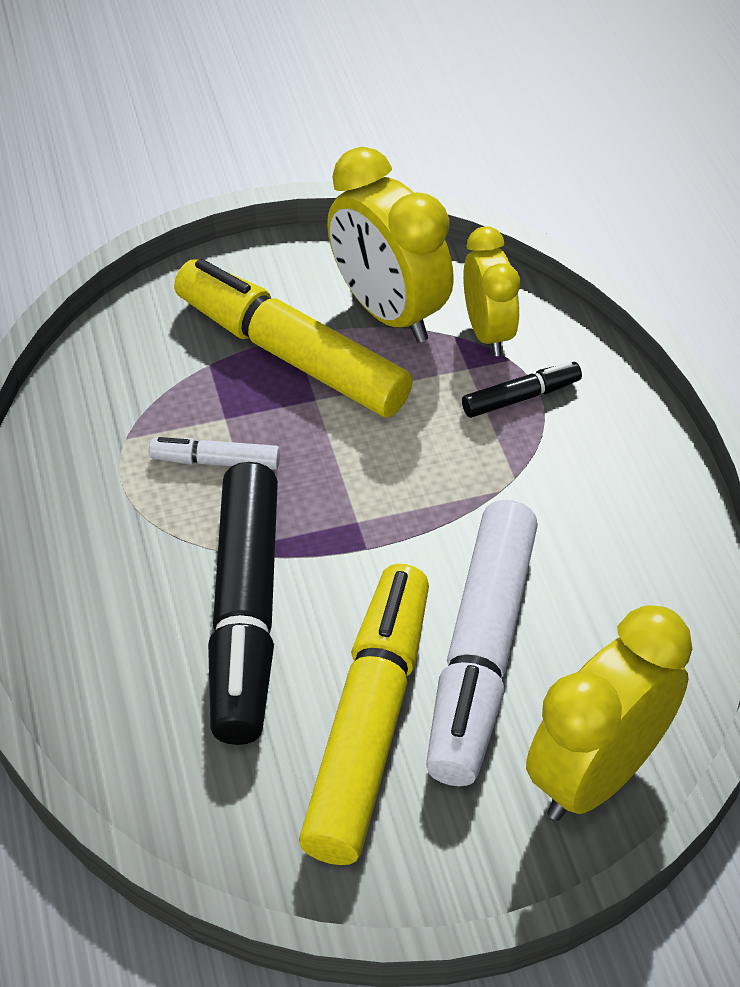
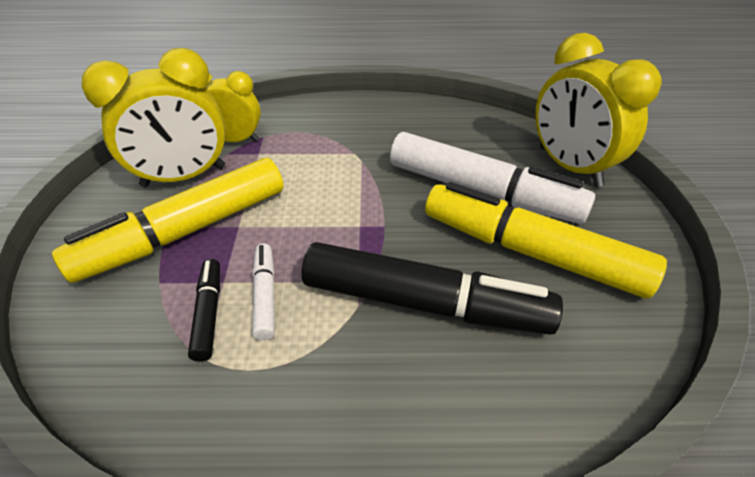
camera: 75 degrees left, 5 degrees down
(216, 461) = (265, 295): white marker -> white marker turned 150 degrees clockwise
(520, 397) = (294, 138): black marker -> black marker (208, 313)

